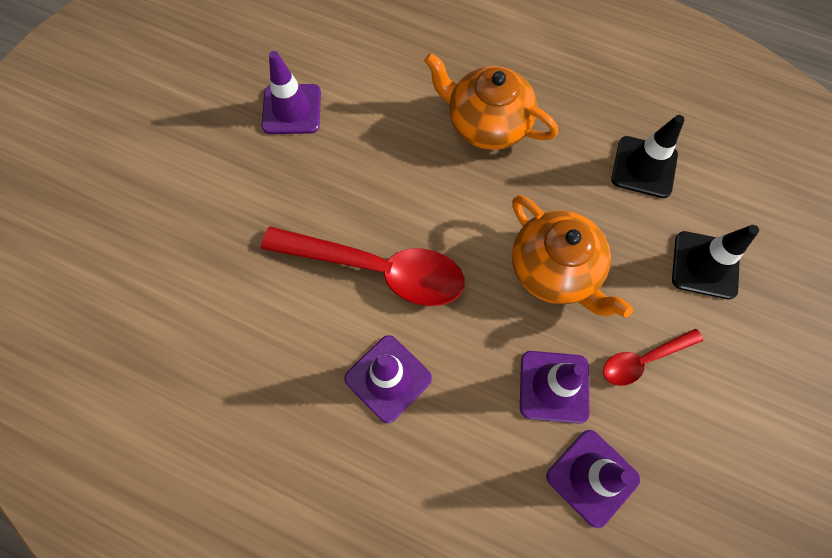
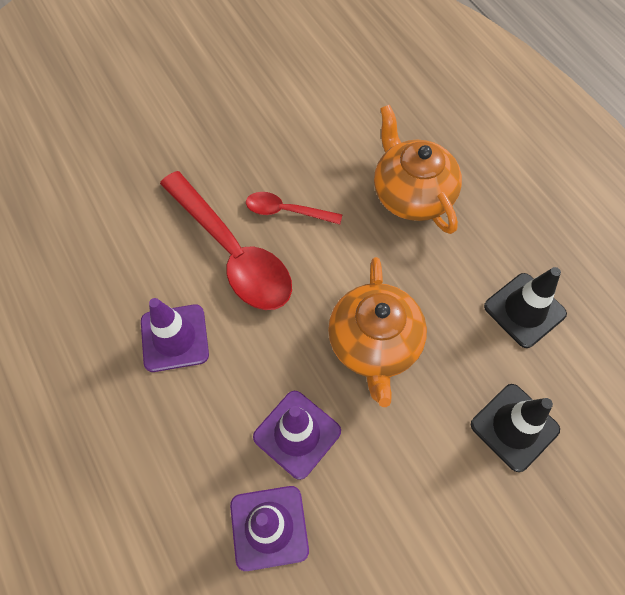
camera: 35 degrees right, 5 degrees down
(292, 109) = (265, 96): purple traffic cone -> none
(643, 360) = (391, 466): red spoon -> red spoon (286, 211)

